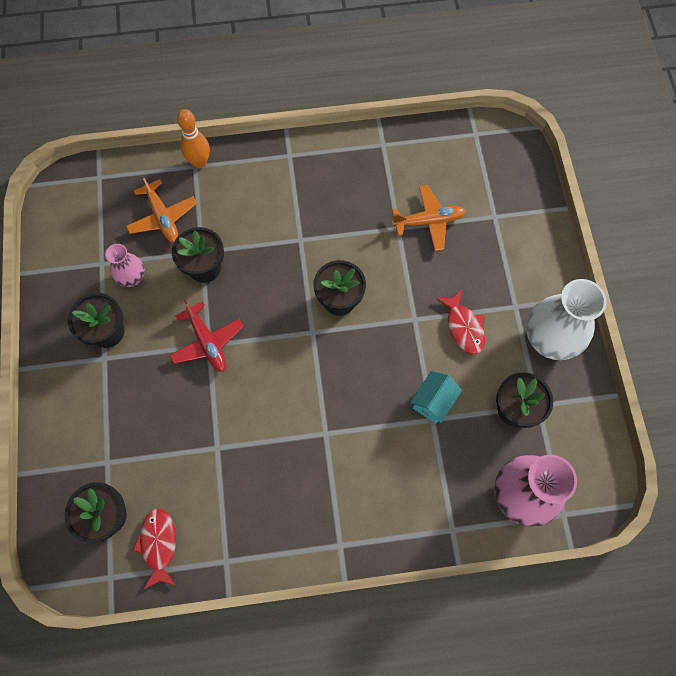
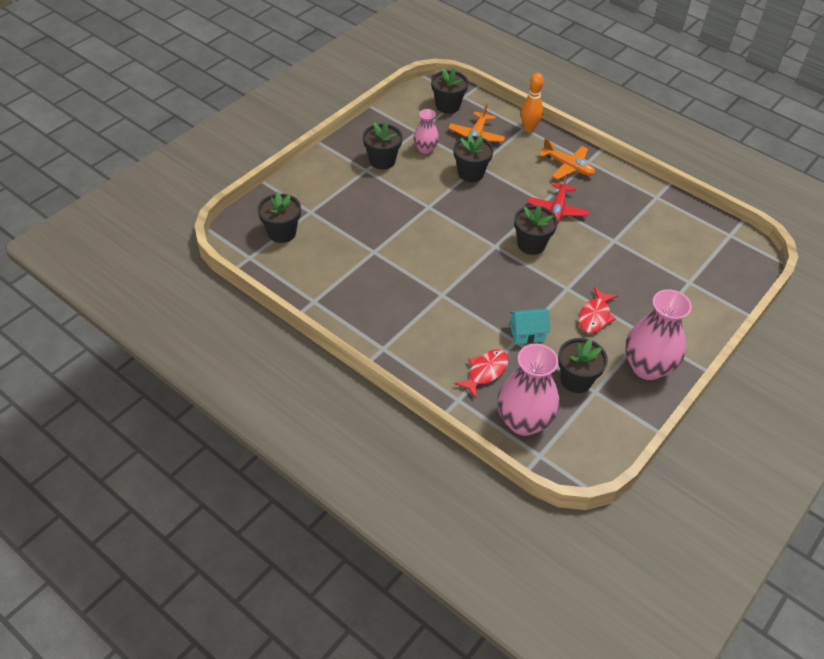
camera: 45 degrees right, 20 degrees down
(96, 203) = (448, 106): none -> black flower pot
(158, 544) = (290, 265): red fish -> red fish (485, 372)
(207, 342) = (429, 204): red plane -> red plane (557, 210)
(428, 221) = (639, 252): orange plane -> orange plane (568, 166)
(549, 339) = (647, 367): white vase -> pink vase

